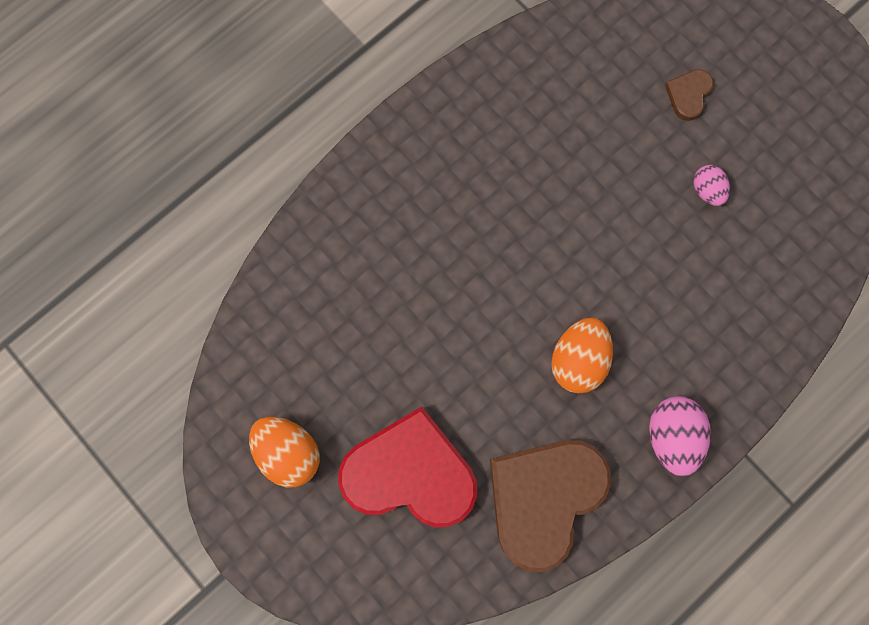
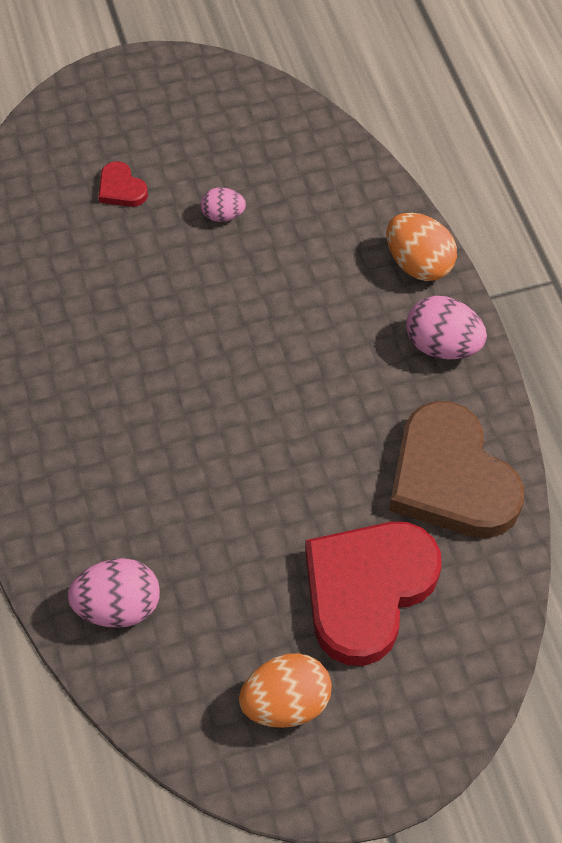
camera: 65 degrees left, 20 degrees down
(310, 289) = (118, 607): none -> pink egg
(577, 359) = (329, 390): orange egg -> orange egg (418, 264)
(688, 95) = (121, 188): brown heart -> red heart

